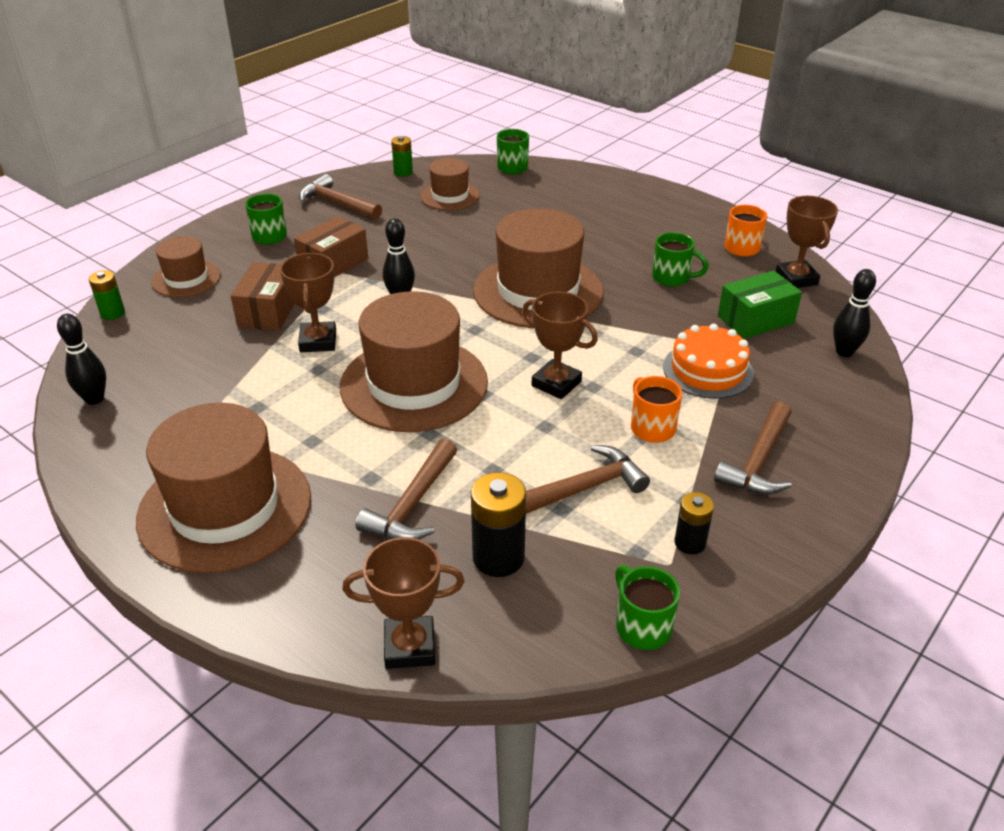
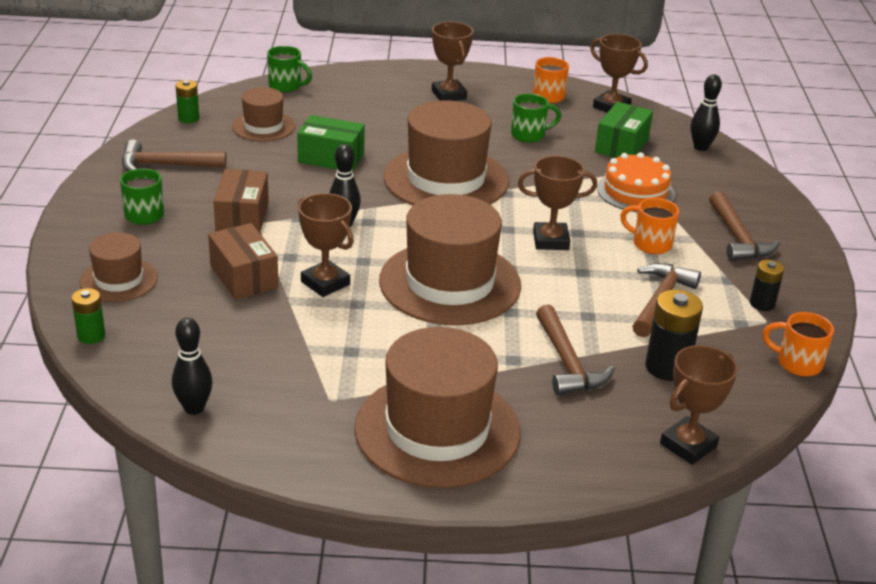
camera: 40 degrees left, 5 degrees down
(467, 239) = (331, 158): none -> green box
(642, 626) = (797, 363): green mug -> orange mug
(644, 217) = (449, 95): none -> brown trophy

